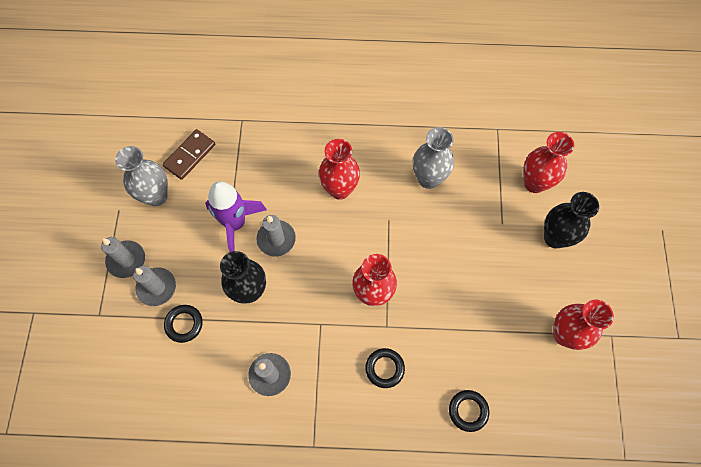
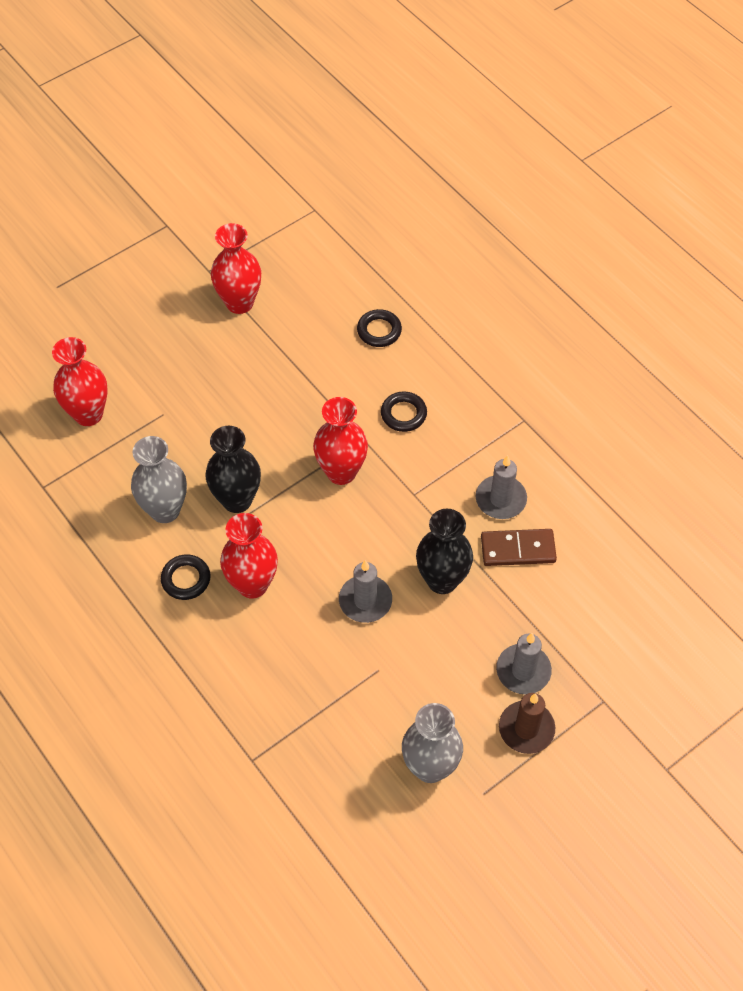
camera: 130 degrees left, 10 degrees down
(126, 260) = (526, 729): grey candle -> brown candle
(184, 324) = (531, 612): black ring -> black ring (186, 579)
(190, 155) = (349, 777): brown domino -> brown domino (518, 549)
(235, 224) = (385, 654): purple rocket -> none
(555, 237) = (141, 363): black vase -> black vase (237, 500)

